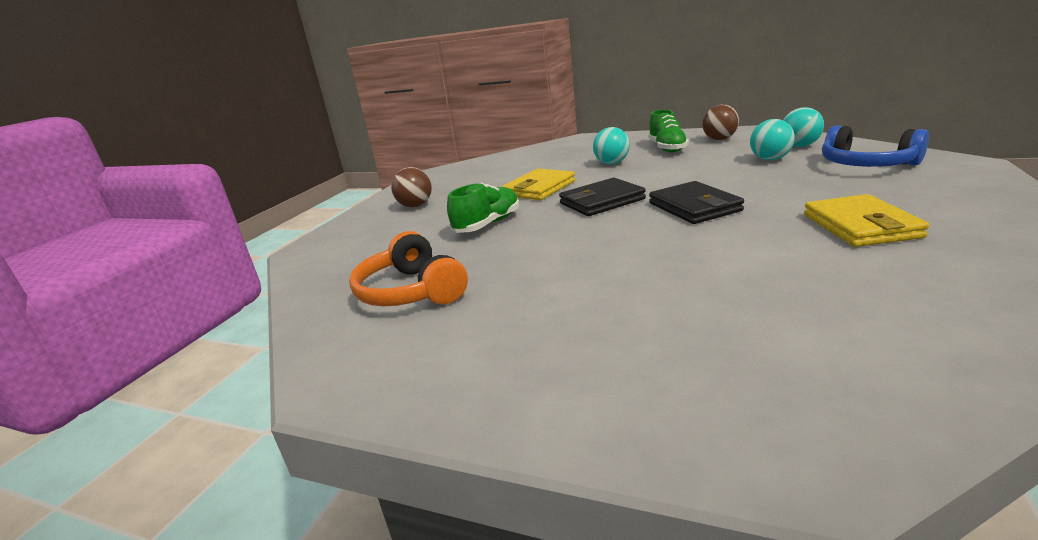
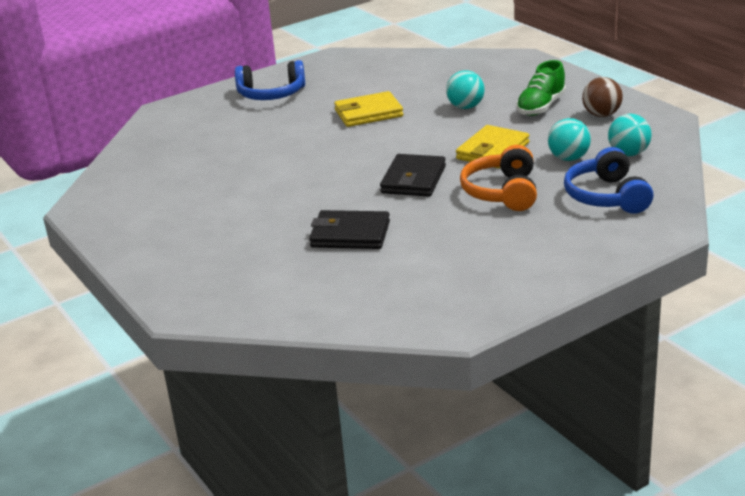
camera: 35 degrees right, 5 degrees up
(411, 291) = (172, 170): orange headphones -> orange headphones (502, 192)
(415, 206) = (271, 94): brown ball -> blue headphones
(488, 224) = (281, 135): green shoe -> none
(601, 201) = (377, 147): black wallet -> black wallet (350, 234)
(860, 226) = (456, 239): yellow wallet -> yellow wallet (492, 151)

